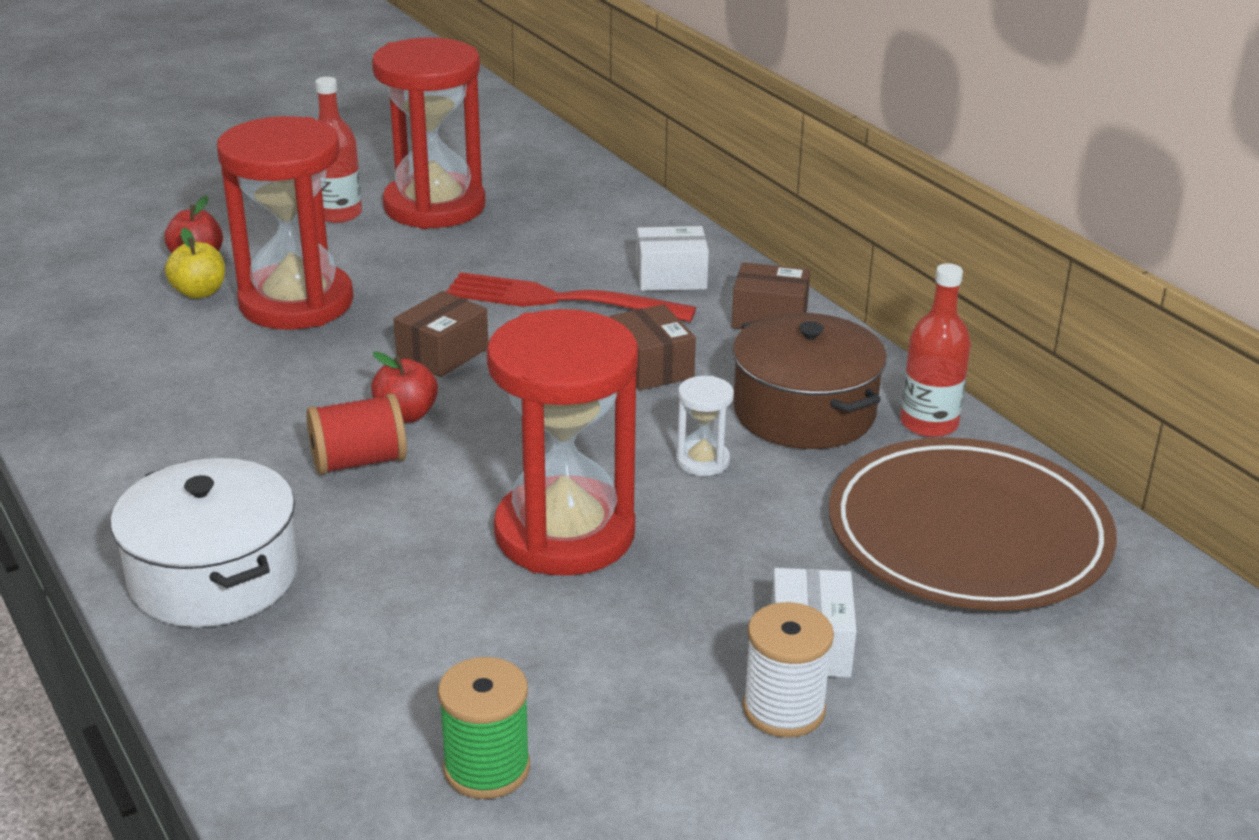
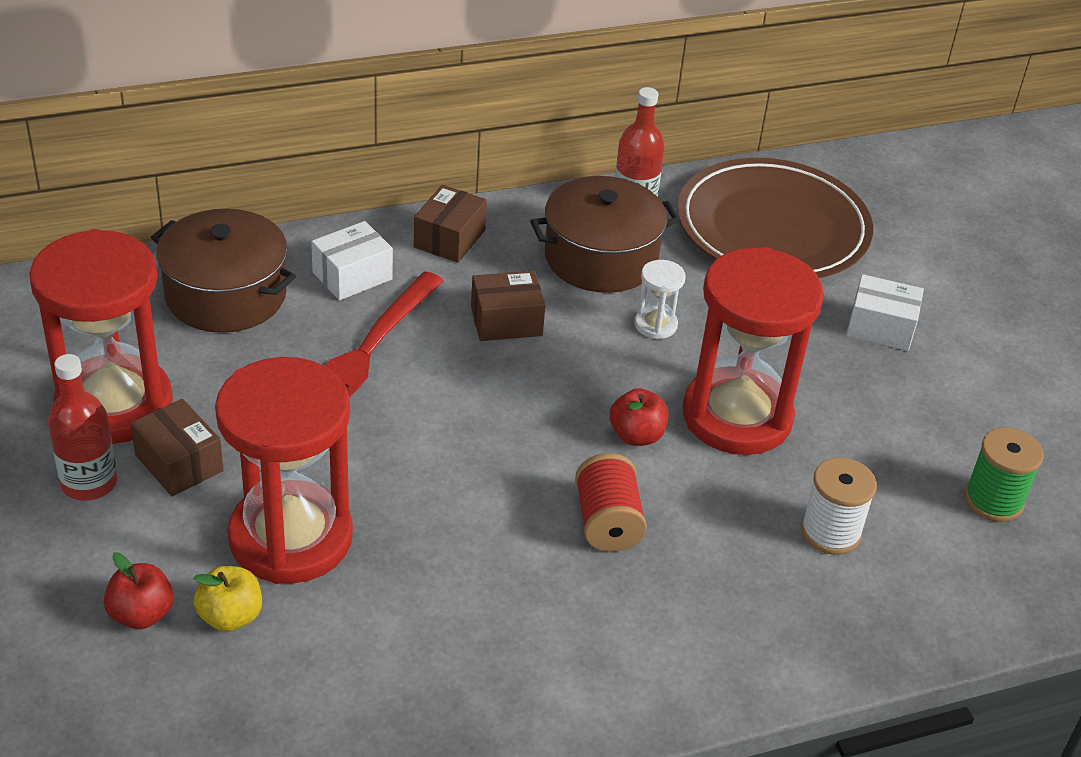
camera: 80 degrees left, 10 degrees up
(214, 576) = (760, 632): white pot -> none
(406, 415) = (539, 482): red apple -> red apple (636, 435)
(442, 353) = (437, 444): brown box -> brown box (179, 463)
(603, 225) = (226, 295): none -> brown pot
(671, 277) = (352, 276): white box -> white box turned 45 degrees clockwise
(784, 709) = (942, 354): white spool -> white spool (830, 532)

